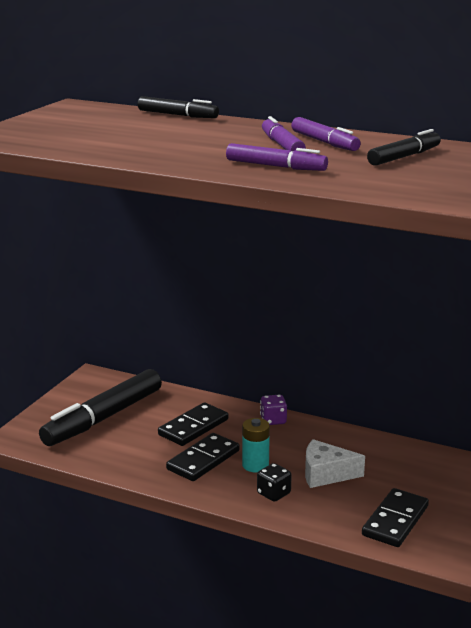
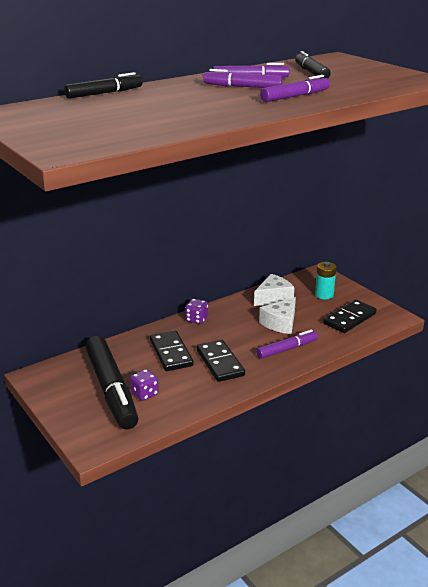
camera: 60 degrees left, 5 degrees up
(111, 436) = (144, 394): none -> purple dice
(255, 465) = (246, 344): turquoise battery -> turquoise battery (324, 295)
(273, 494) = (286, 349): black dice -> purple marker
(379, 453) = (273, 298): none -> white cheese
(395, 521) = (349, 319): black domino -> black domino turned 75 degrees clockwise

